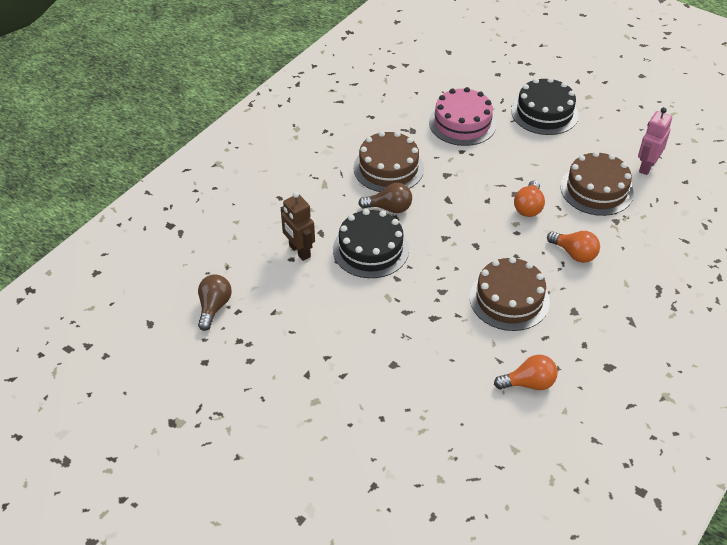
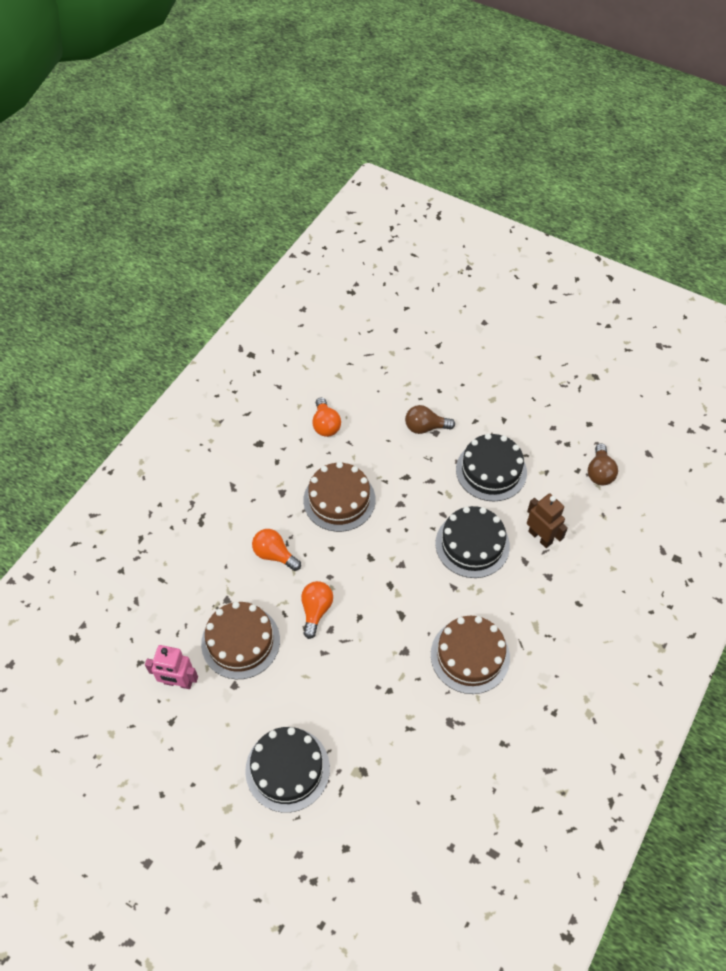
camera: 175 degrees right, 10 degrees up
(336, 317) = (491, 471): none -> black cake
(389, 208) = (461, 598): brown light bulb -> brown light bulb (425, 427)
(462, 123) = (390, 740): pink cake -> none
(529, 383) = (325, 425): orange light bulb -> orange light bulb turned 90 degrees counterclockwise
(646, 166) = (178, 682): pink robot -> pink robot turned 75 degrees clockwise

